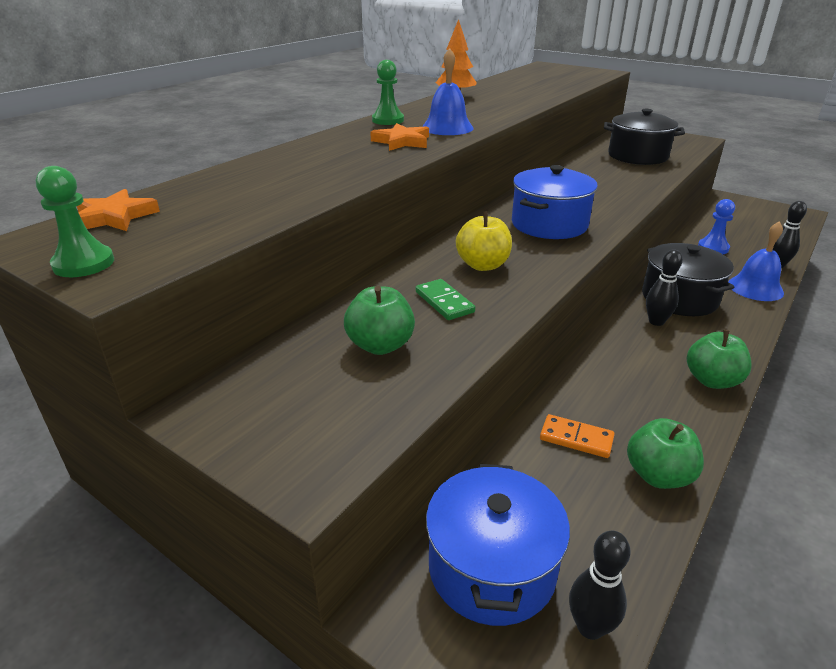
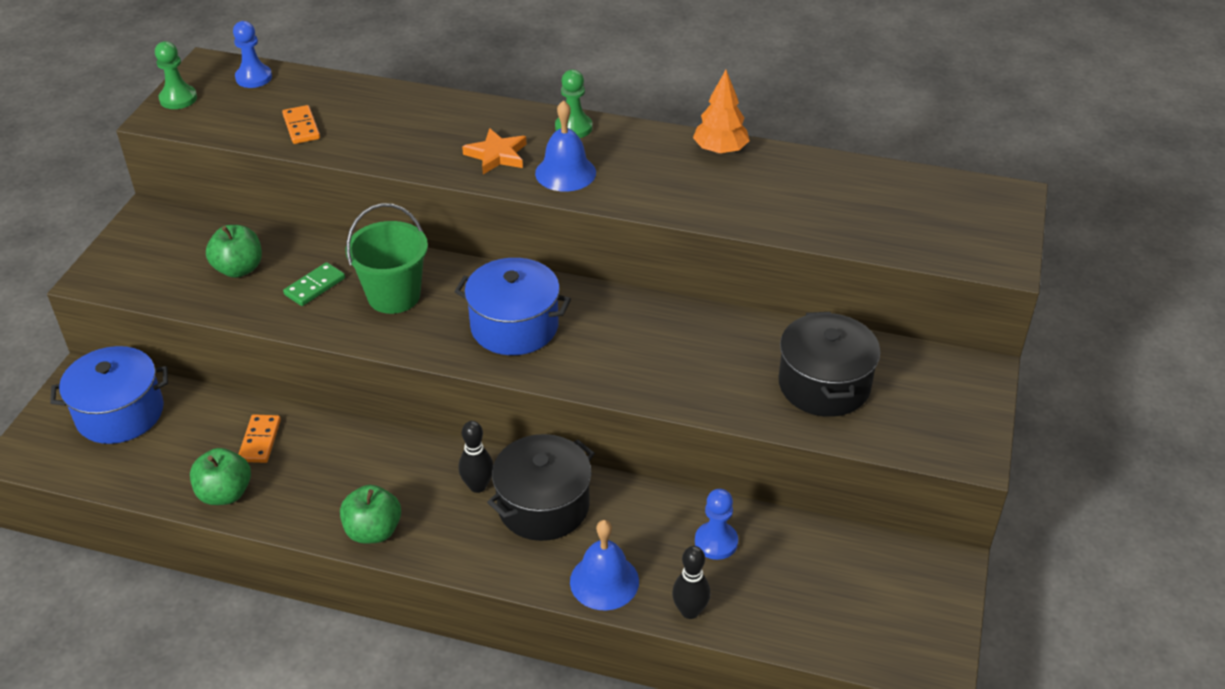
camera: 70 degrees right, 10 degrees up
(114, 217) = (254, 78): orange star -> blue pawn
(260, 202) = (301, 127): none -> orange domino
(483, 265) = (394, 296): yellow apple -> green bucket
(590, 627) = (81, 464): black bowling pin -> none

